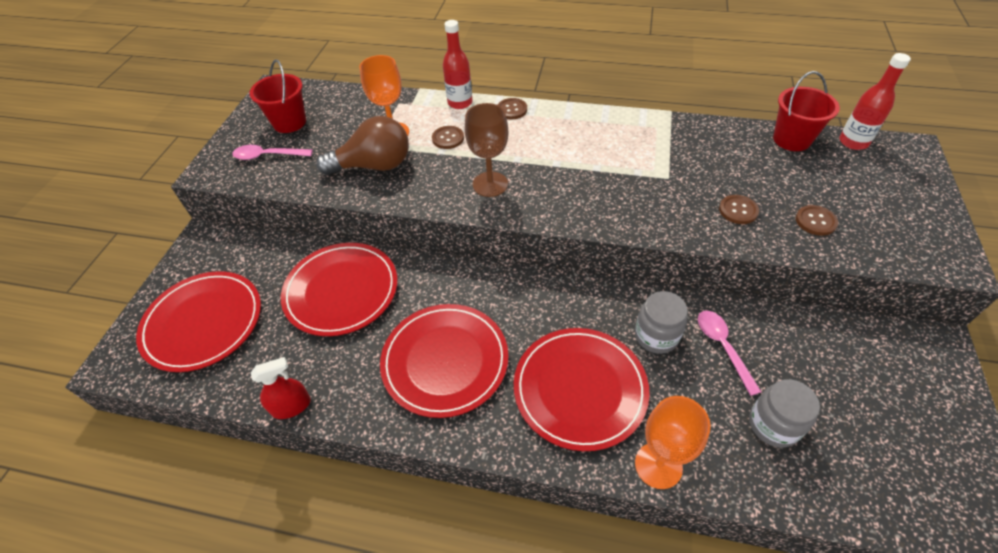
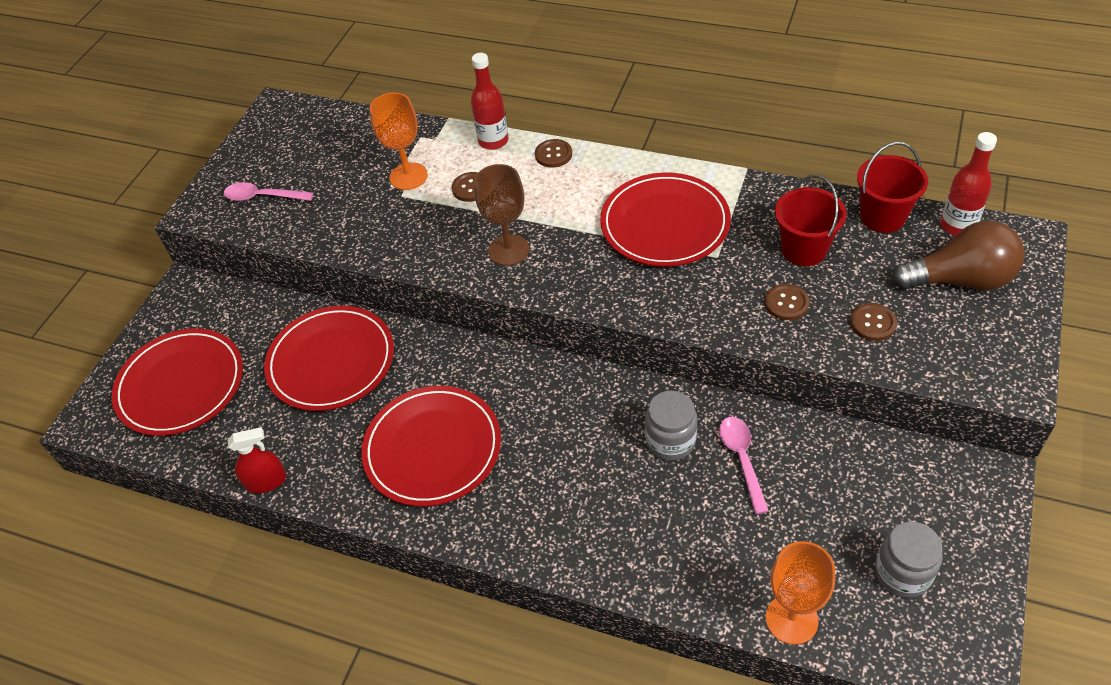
camera: 10 degrees right, 0 degrees up
(289, 122) = (291, 155): red bucket -> red bucket (804, 249)
(374, 166) = (380, 218): brown light bulb -> brown light bulb (960, 280)
(580, 389) = (571, 491): red plate -> red plate (665, 224)
(658, 465) = (636, 575): orange goblet -> orange goblet (791, 619)
(773, 425) = (772, 546): grey jar -> grey jar (902, 573)

